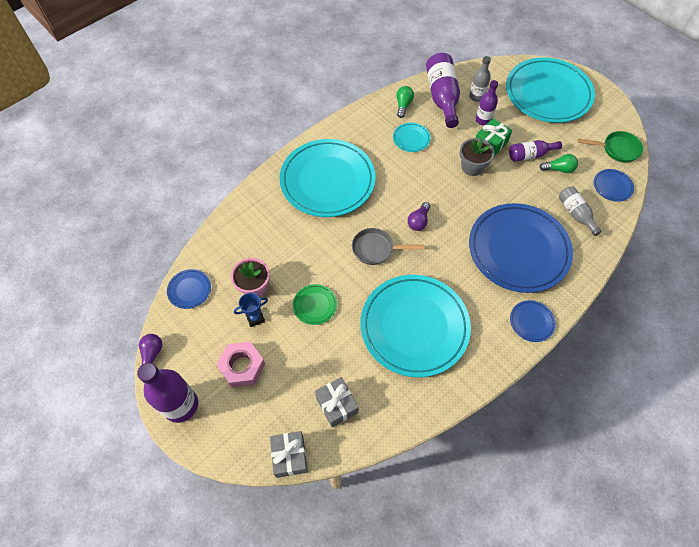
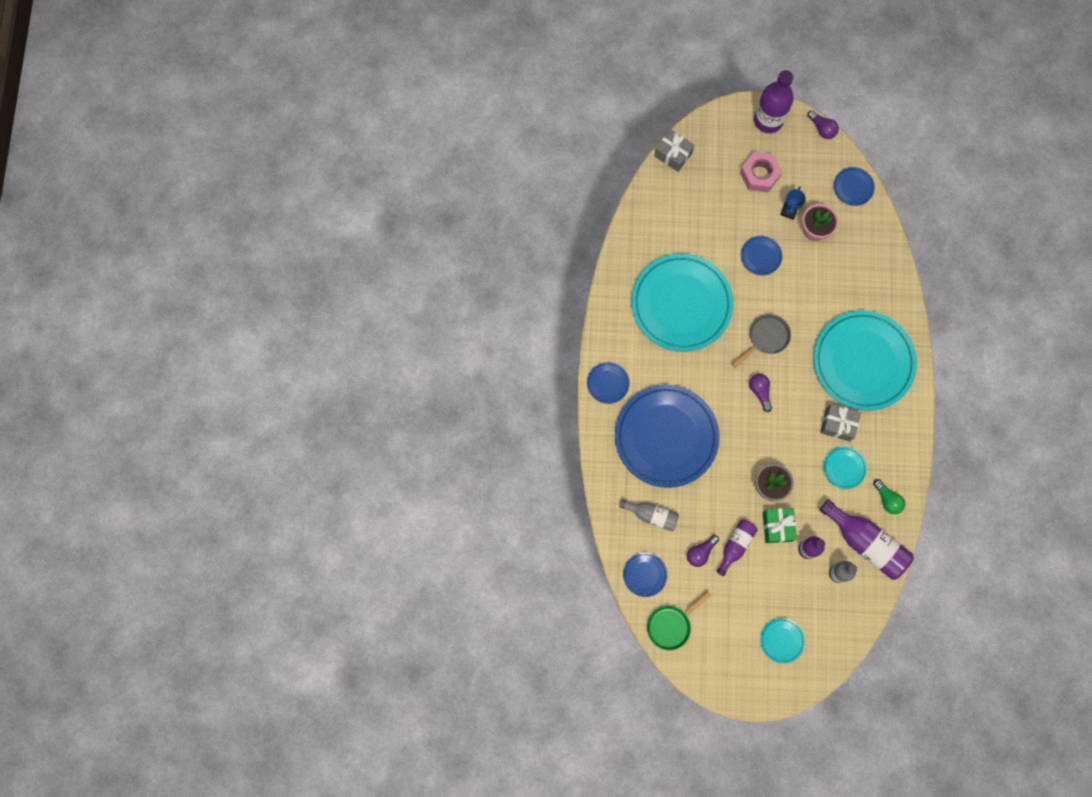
camera: 135 degrees right, 15 degrees up
(315, 305) = (761, 256): green plate -> blue plate
(336, 405) = (677, 208): grey gift -> grey gift (838, 424)
(548, 93) = (782, 640): turquoise plate -> turquoise plate, size x0.41
(558, 169) = (700, 552): green light bulb -> purple light bulb

